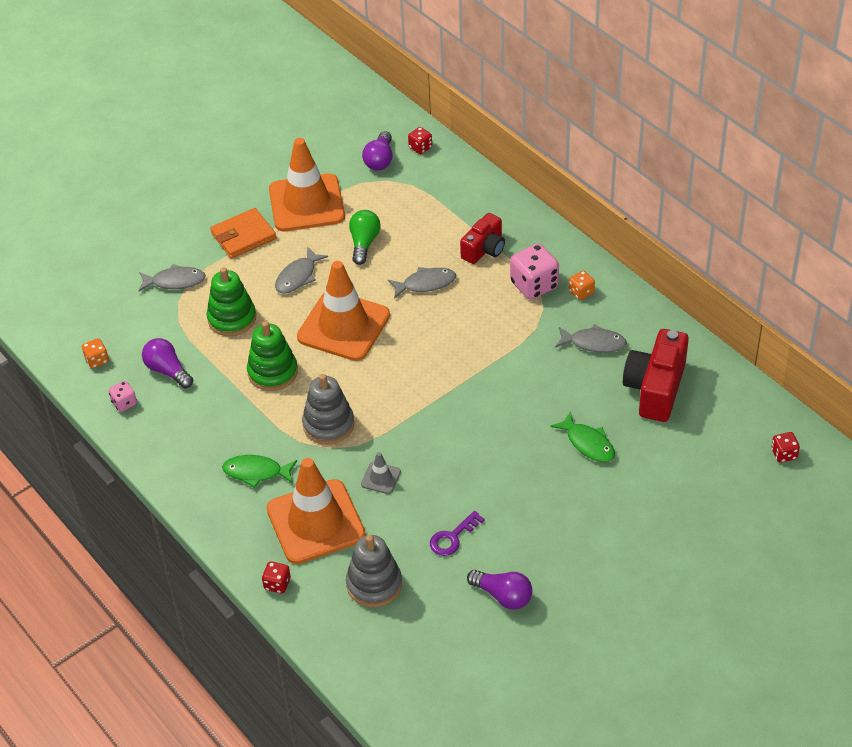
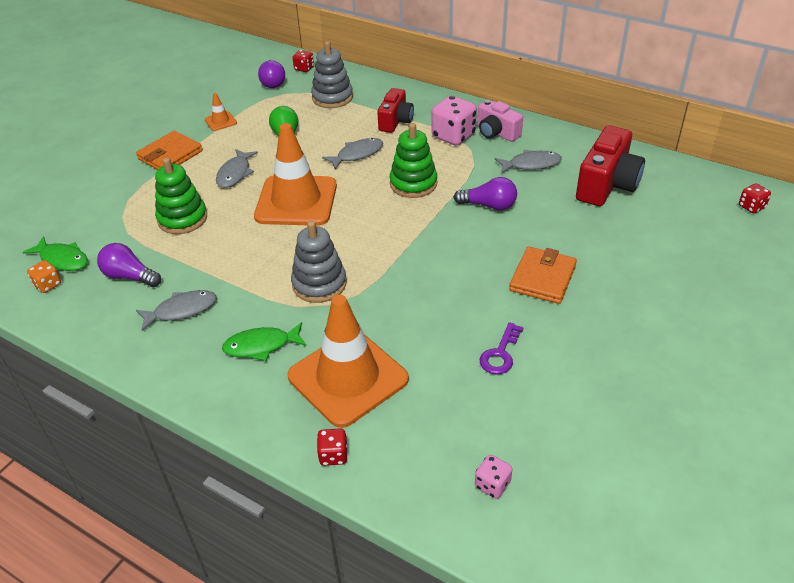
camera: 20 degrees left, 5 degrees down
(124, 403) = (90, 317): pink dice -> pink dice (492, 485)
(175, 281) = (114, 202): grey fish -> grey fish (182, 310)
(272, 372) = (242, 253): green stacking toy -> green stacking toy (413, 184)
(306, 203) = (220, 121): orange traffic cone -> orange traffic cone, size x0.41
(374, 584) = (443, 424): grey stacking toy -> grey stacking toy (332, 98)
(381, 478) = (396, 318): grey traffic cone -> none
(503, 596) = (586, 396): purple light bulb -> purple light bulb (489, 205)
(531, 475) = (542, 278): none -> orange wallet
(581, 292) = (496, 133): orange dice -> pink camera
(588, 443) = (578, 239): green fish -> green fish (62, 259)
(655, 388) = (607, 185): red camera -> red camera turned 150 degrees counterclockwise

